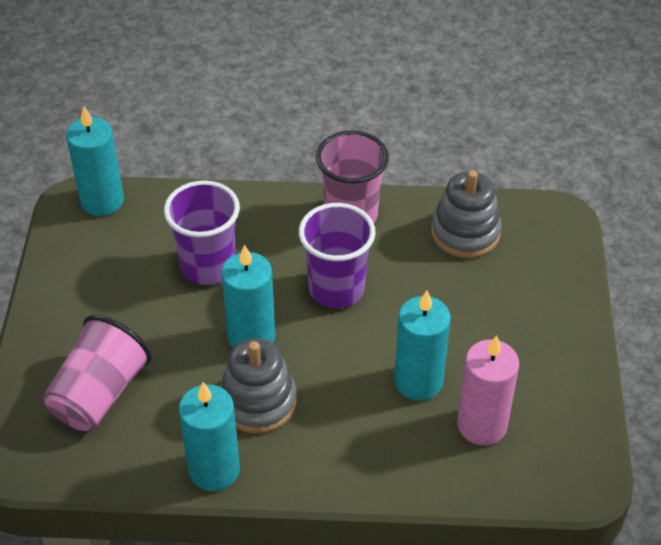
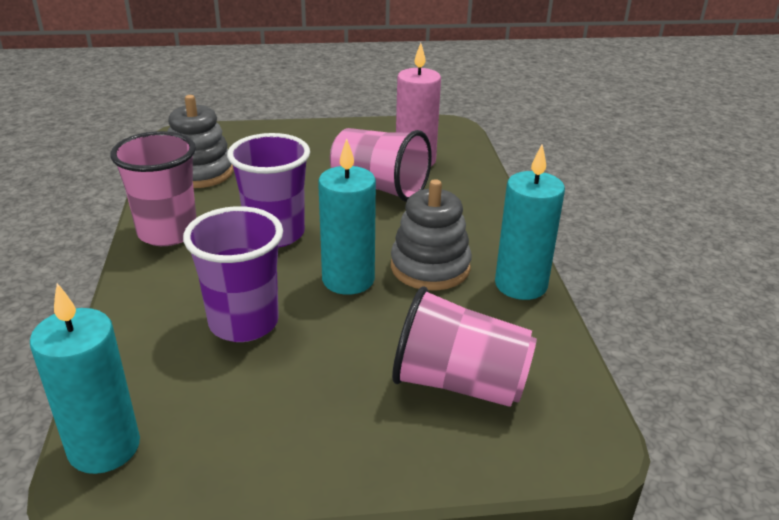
camera: 100 degrees left, 15 degrees down
(418, 381) = (380, 187): turquoise candle -> pink cup

